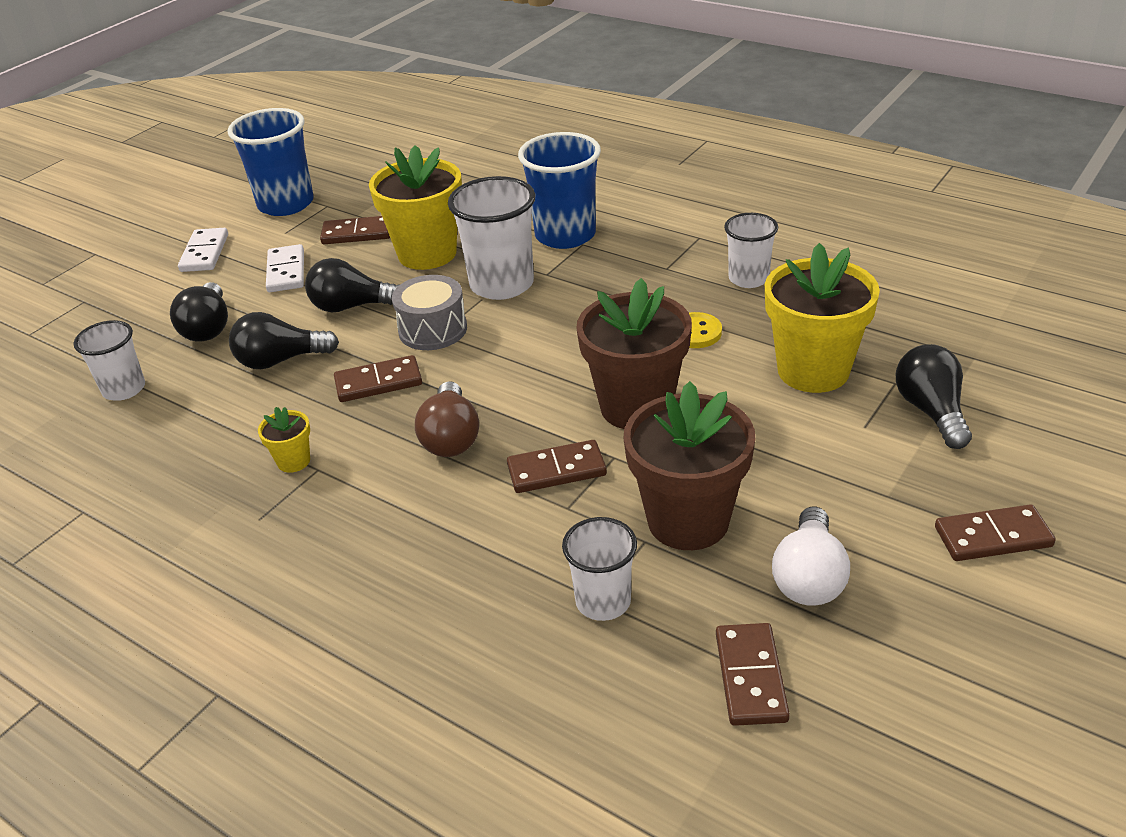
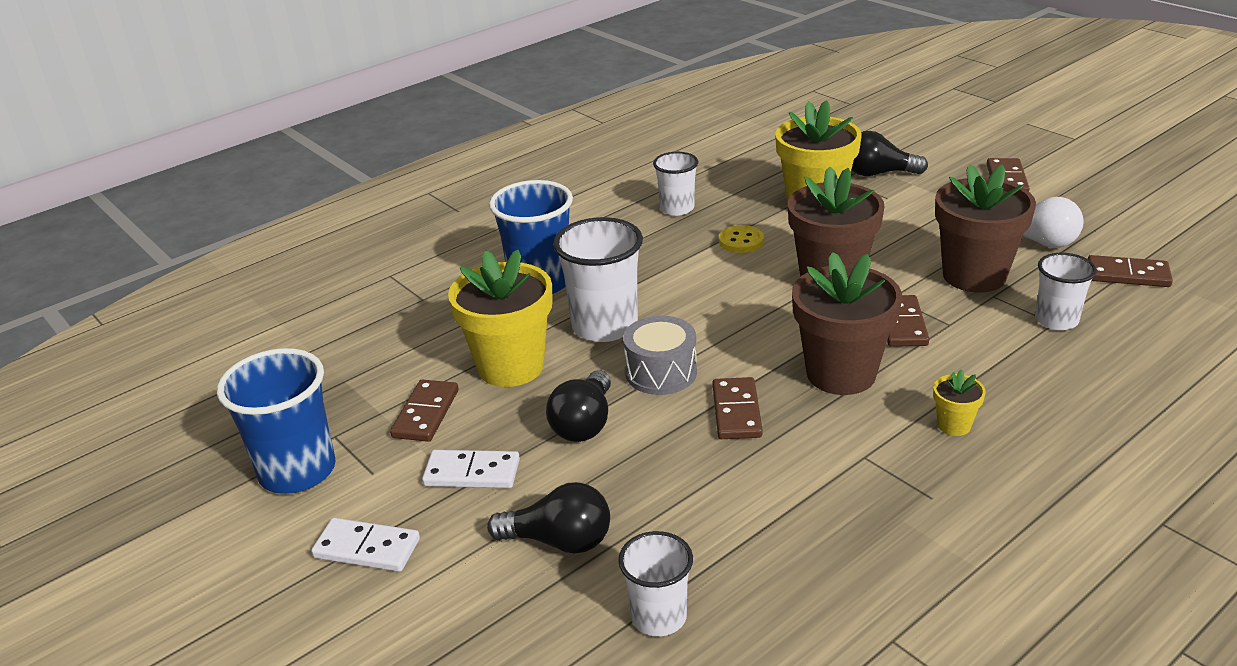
camera: 75 degrees left, 5 degrees down
(280, 360) = (663, 479): black light bulb -> none
(293, 461) = (847, 472): yellow flower pot -> yellow flower pot (954, 425)
(451, 437) = (841, 374): brown light bulb -> brown flower pot

